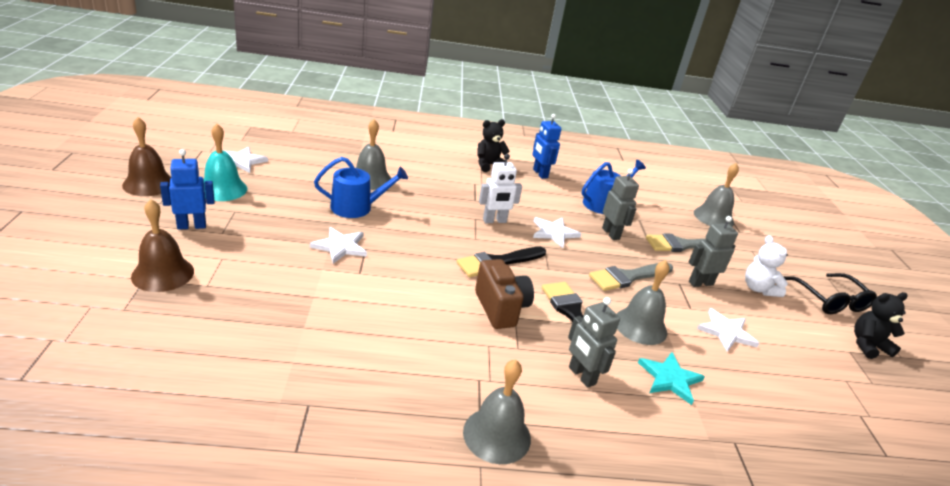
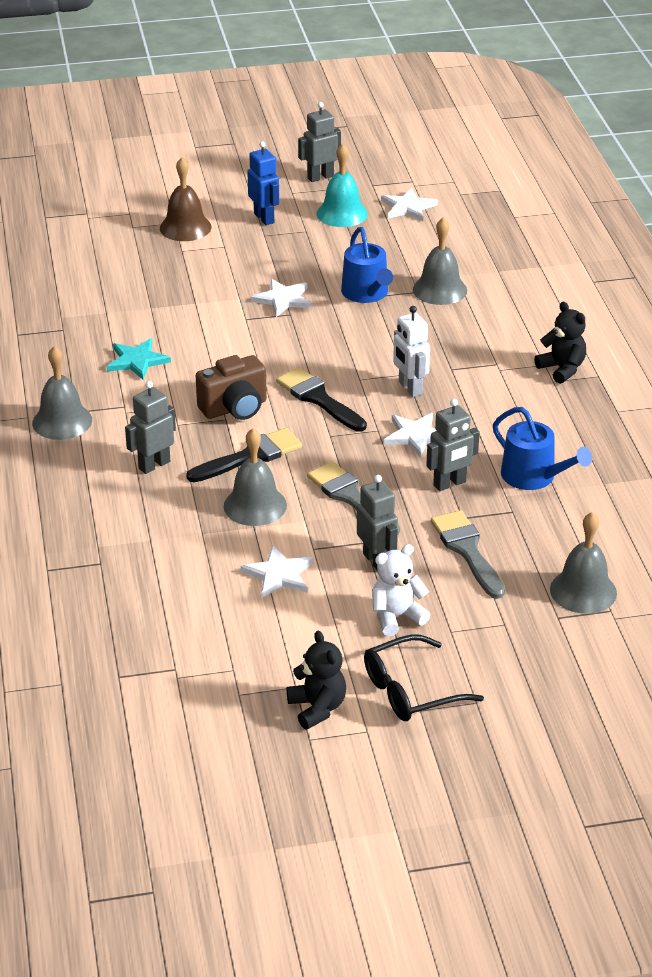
camera: 85 degrees right, 5 degrees up
(149, 184) = (320, 177): brown bell -> grey robot
(540, 174) = (577, 415): blue robot -> none
(670, 379) = (174, 524): turquoise star -> turquoise star (137, 361)

